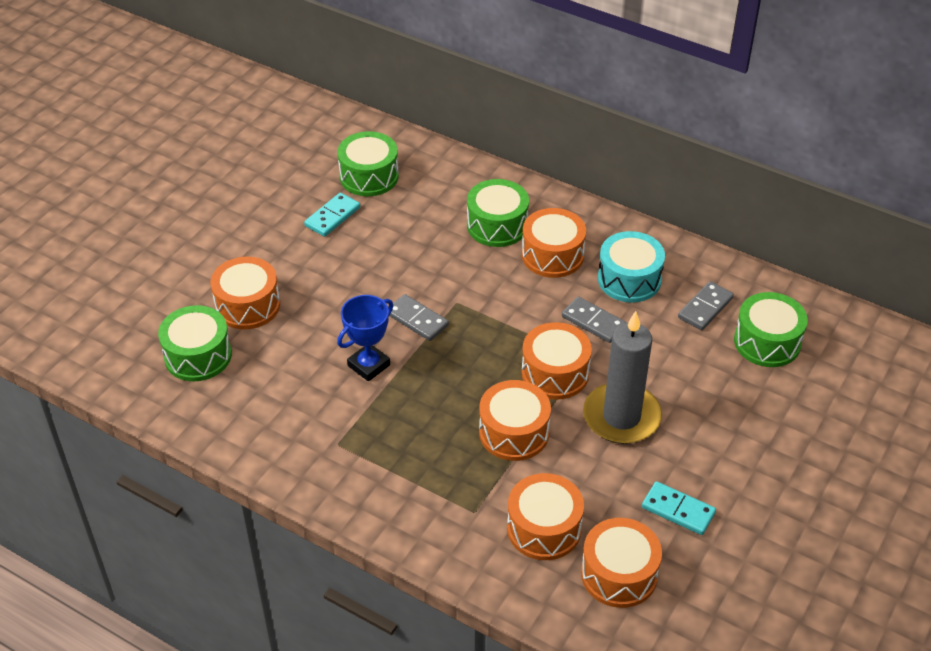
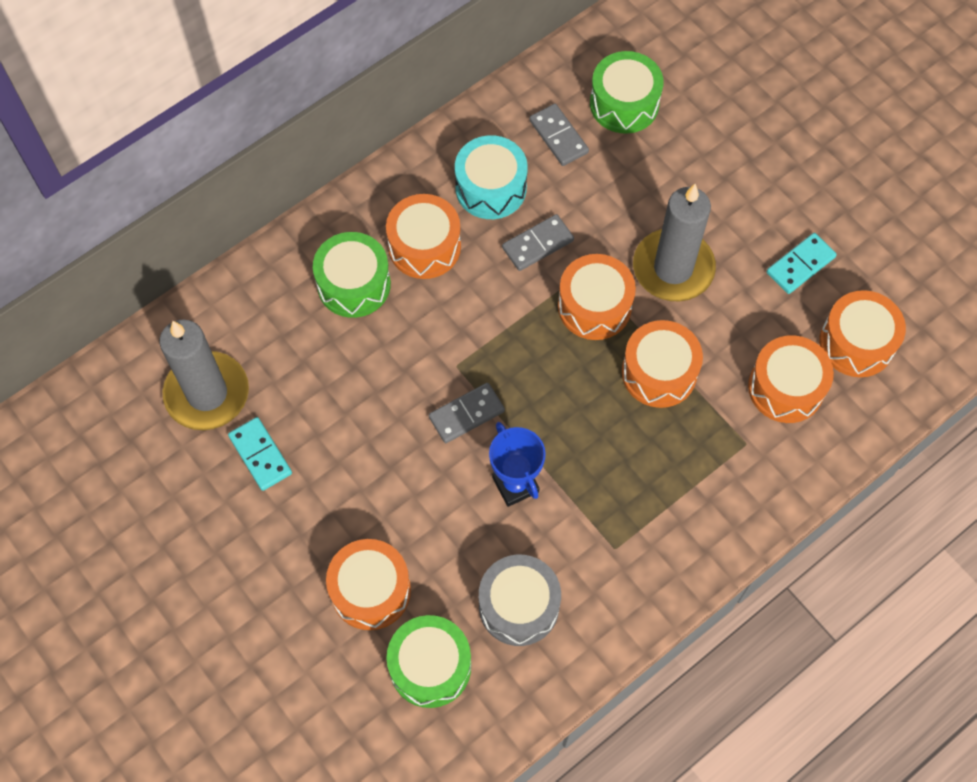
camera: 70 degrees left, 20 degrees up
(265, 395) = (519, 606): none -> grey drum
(369, 176) = (207, 393): green drum -> grey candle

